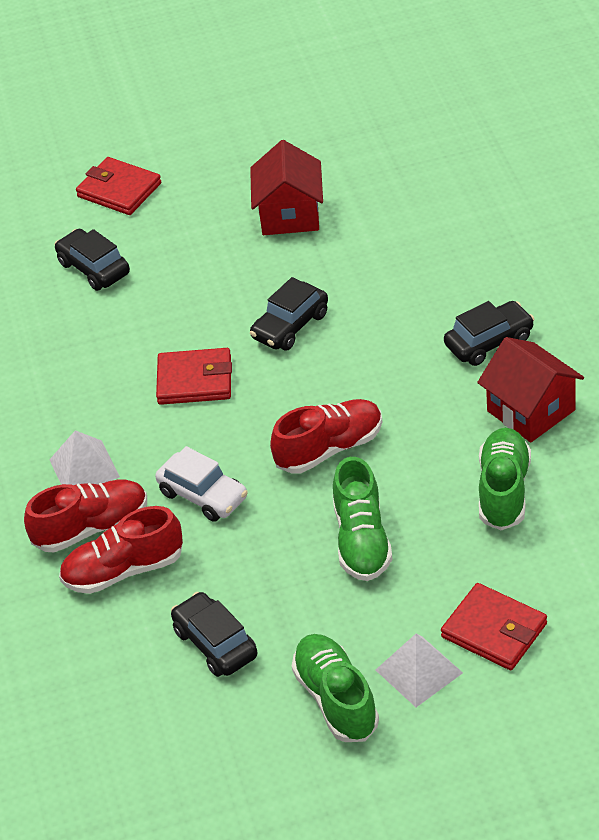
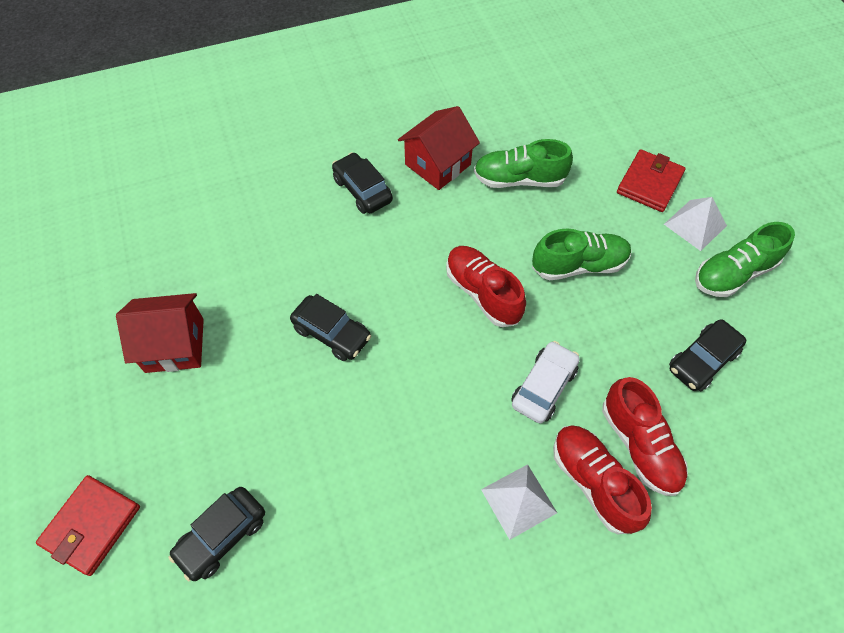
camera: 100 degrees left, 15 degrees up
(195, 380) = (399, 409): red wallet -> none

